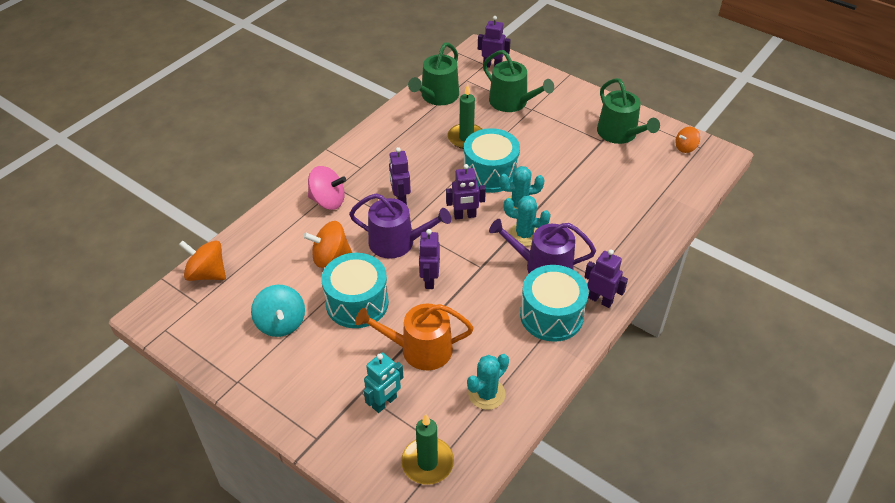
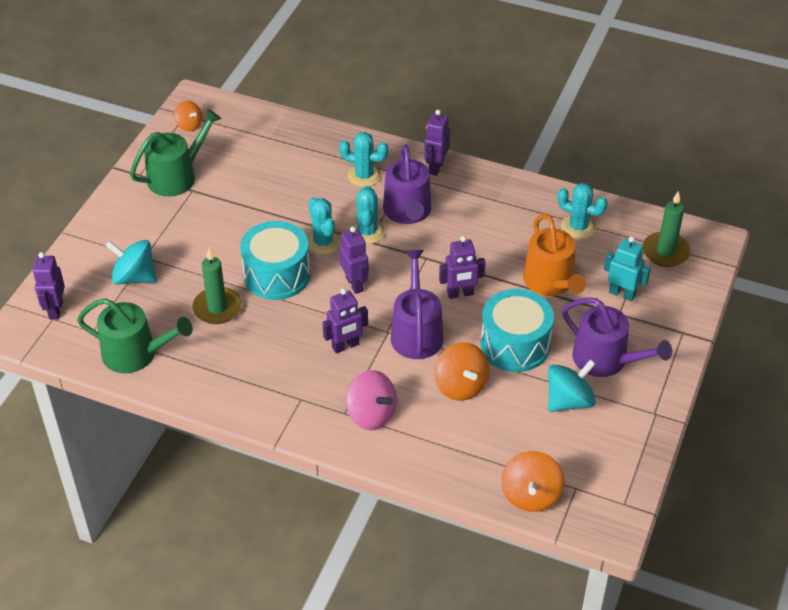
camera: 105 degrees left, 0 degrees up
(311, 363) = (606, 360): none -> purple watering can
(328, 201) = (371, 414): pink spinning top -> pink spinning top turned 135 degrees clockwise
(512, 102) = (134, 277): green watering can -> turquoise spinning top
(551, 315) = (469, 197): turquoise drum -> none
(598, 246) = (364, 176): none -> turquoise cactus

